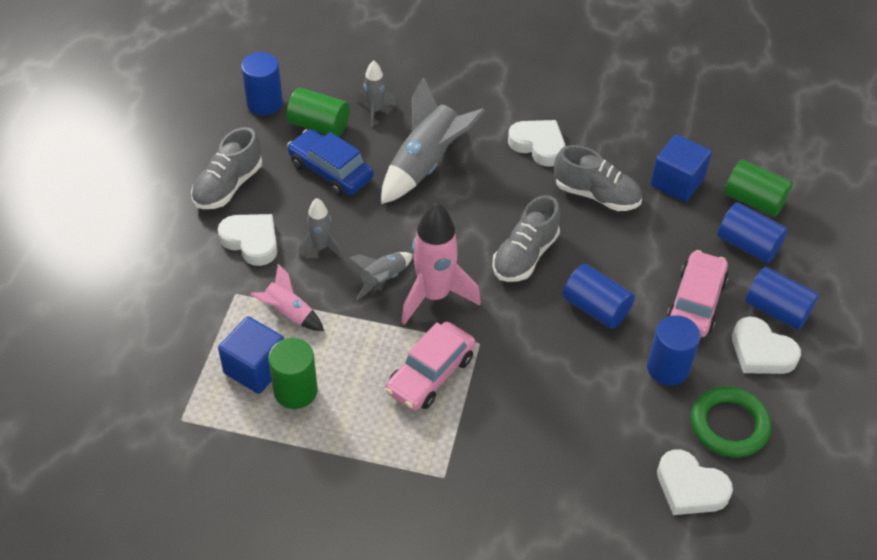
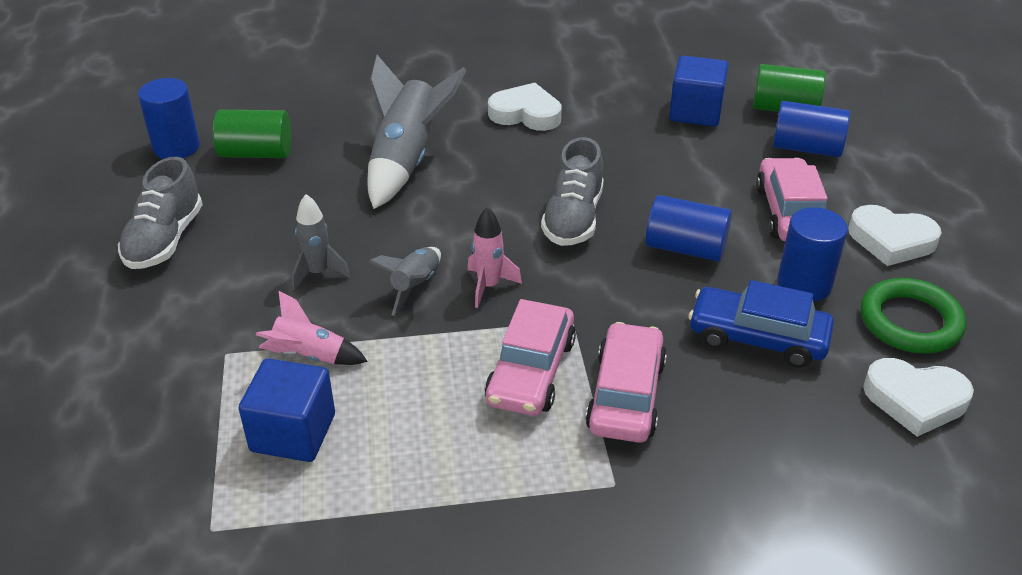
camera: 20 degrees left, 10 degrees down
(251, 241) = (222, 290): white heart -> none
(295, 391) = (362, 443): green cylinder -> none
(330, 170) = (292, 193): blue car -> blue car (758, 337)
(375, 111) = (318, 124): grey rocket -> none
(434, 296) = (488, 286): pink rocket -> pink rocket, size x0.54
(486, 414) = (626, 395): none -> pink car
(596, 195) = (617, 143): grey shoe -> none
(776, 310) = (878, 198): blue cylinder -> none

